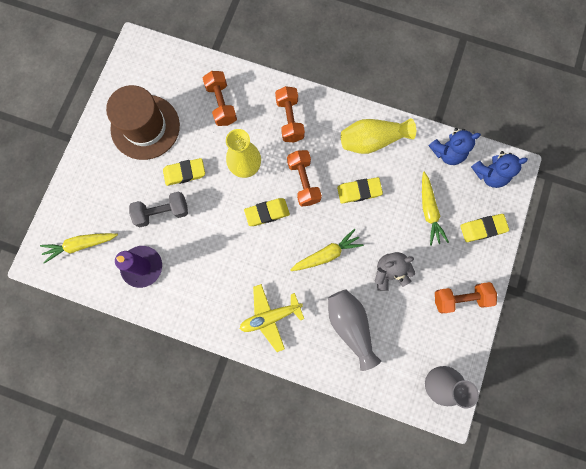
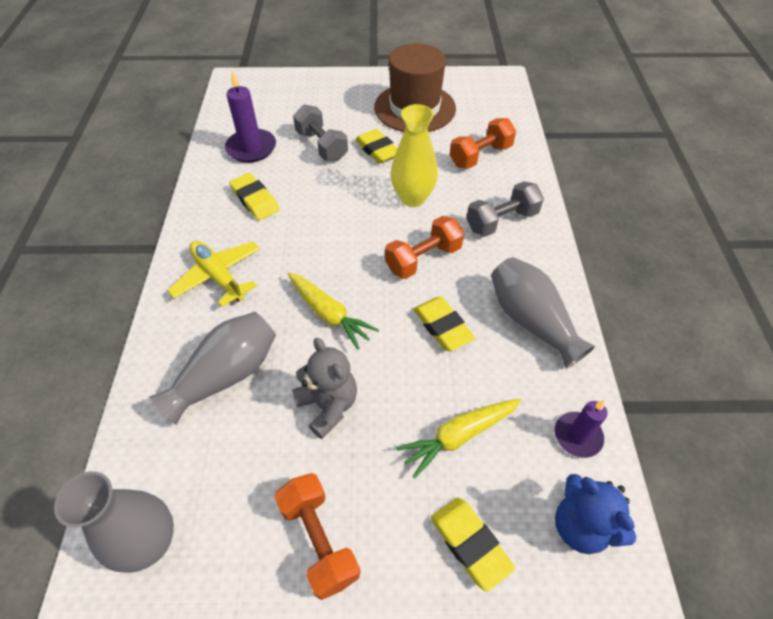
camera: 70 degrees right, 25 degrees down
(81, 245) = (261, 101): yellow carrot -> none
(267, 213) = (362, 234): yellow eraser -> yellow eraser (255, 200)
(290, 120) = (501, 221): orange dumbbell -> grey dumbbell
(372, 140) = (531, 321): yellow vase -> grey vase
(447, 153) = (577, 436): blue teddy bear -> purple candle

